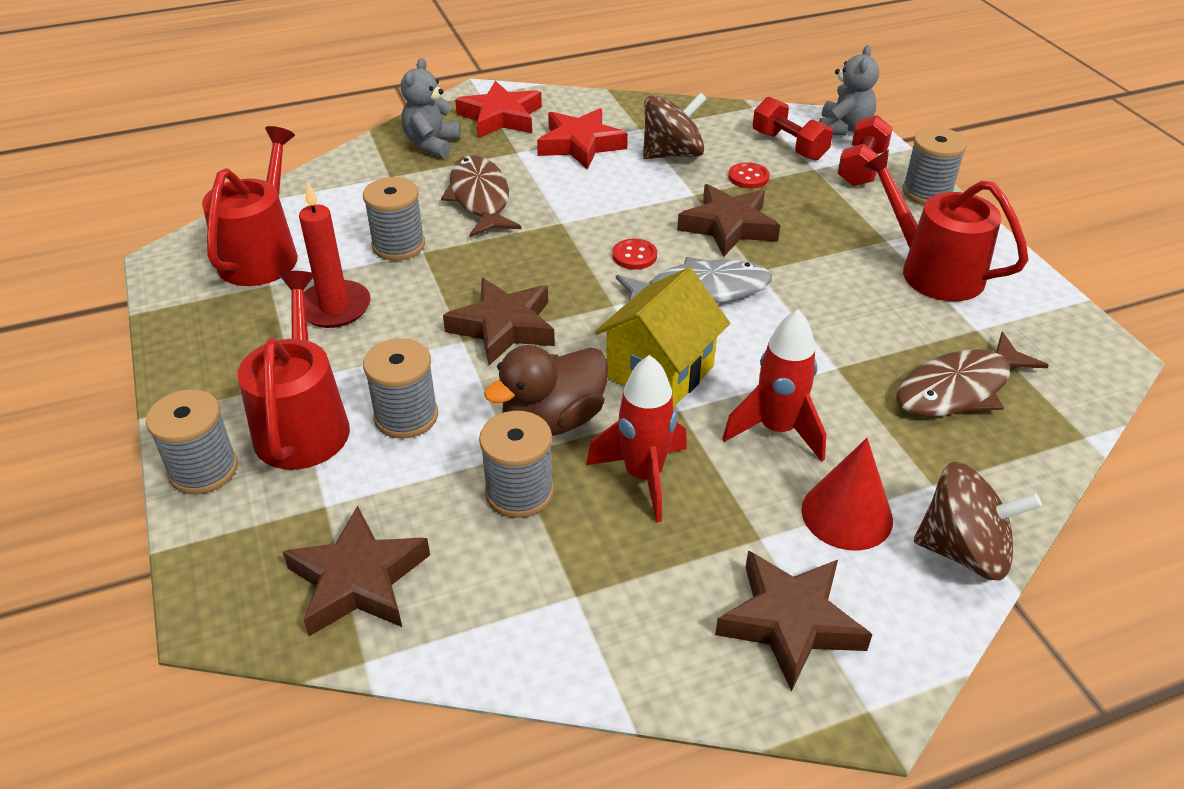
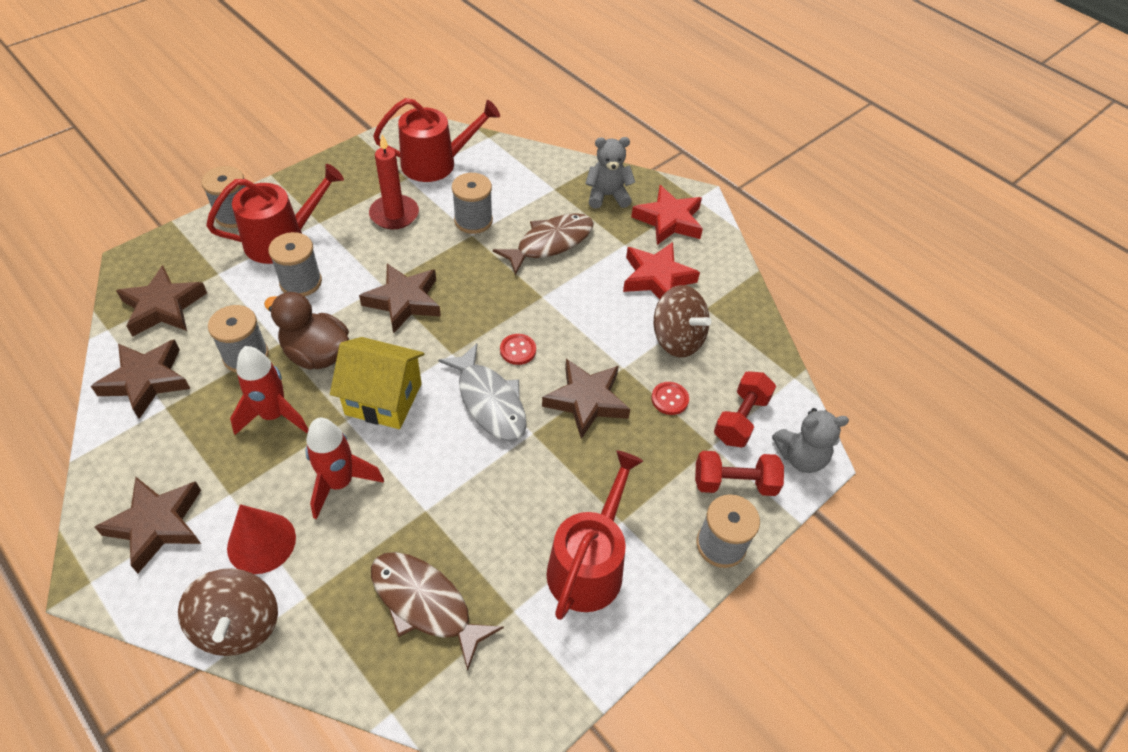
camera: 65 degrees right, 10 degrees up
(510, 615) = (146, 381): none -> brown star

